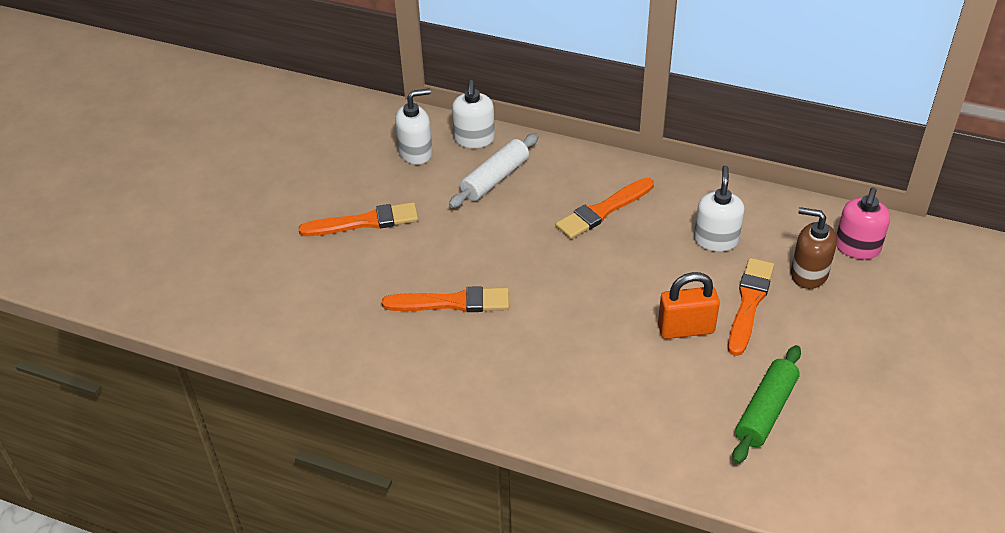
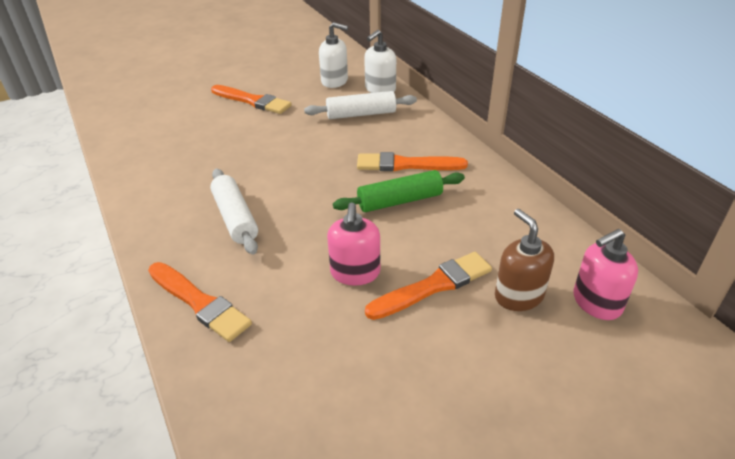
camera: 40 degrees right, 5 degrees down
(451, 302) = (230, 165): orange brush -> orange brush (199, 302)
(532, 347) = (235, 218): none -> white rolling pin
(686, 329) = (355, 273): orange padlock -> pink soap dispenser
(716, 240) = (467, 226): white soap dispenser -> none
(765, 411) = (330, 378): green rolling pin -> green rolling pin (400, 201)

